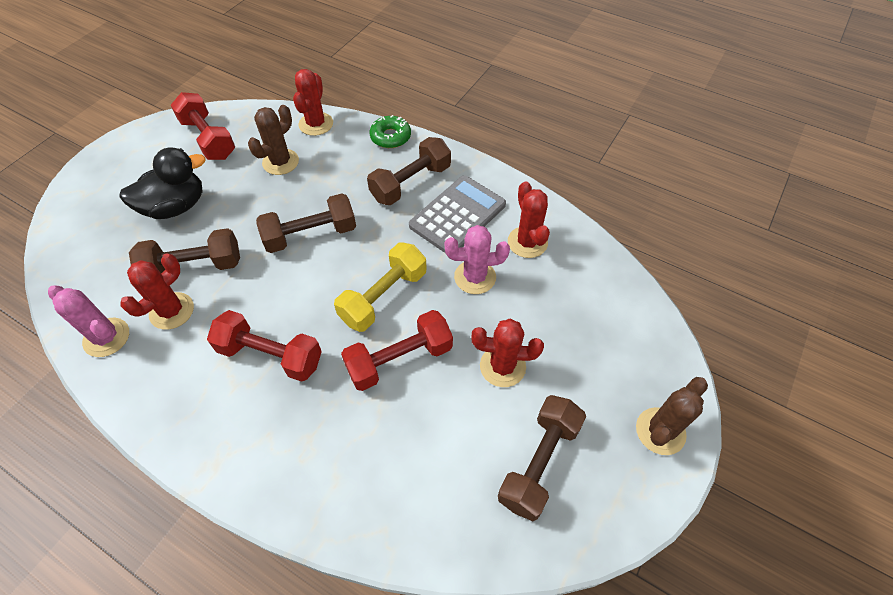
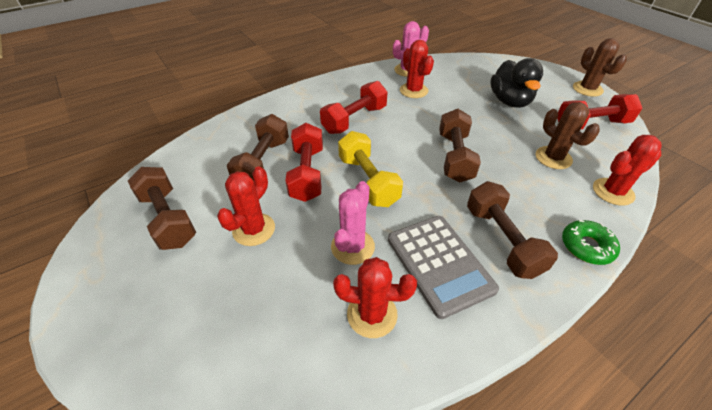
camera: 115 degrees right, 10 degrees down
(193, 266) = (447, 102): brown dumbbell -> brown dumbbell (263, 163)
(316, 124) = (613, 192): red cactus -> red cactus turned 60 degrees counterclockwise
(660, 431) = (100, 317): brown cactus -> brown cactus (587, 89)

